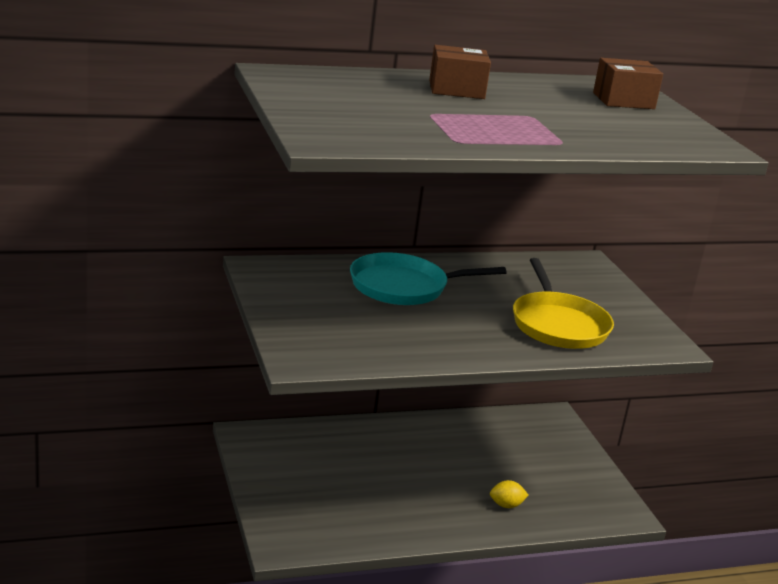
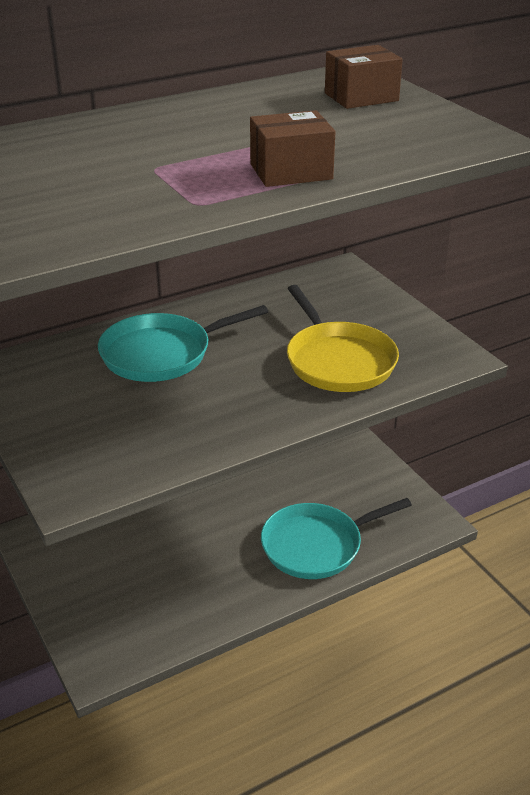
camera: 10 degrees left, 10 degrees up
(456, 90) = (173, 125): brown box -> brown box (291, 172)
(506, 505) = (316, 545): yellow lemon -> turquoise pan

